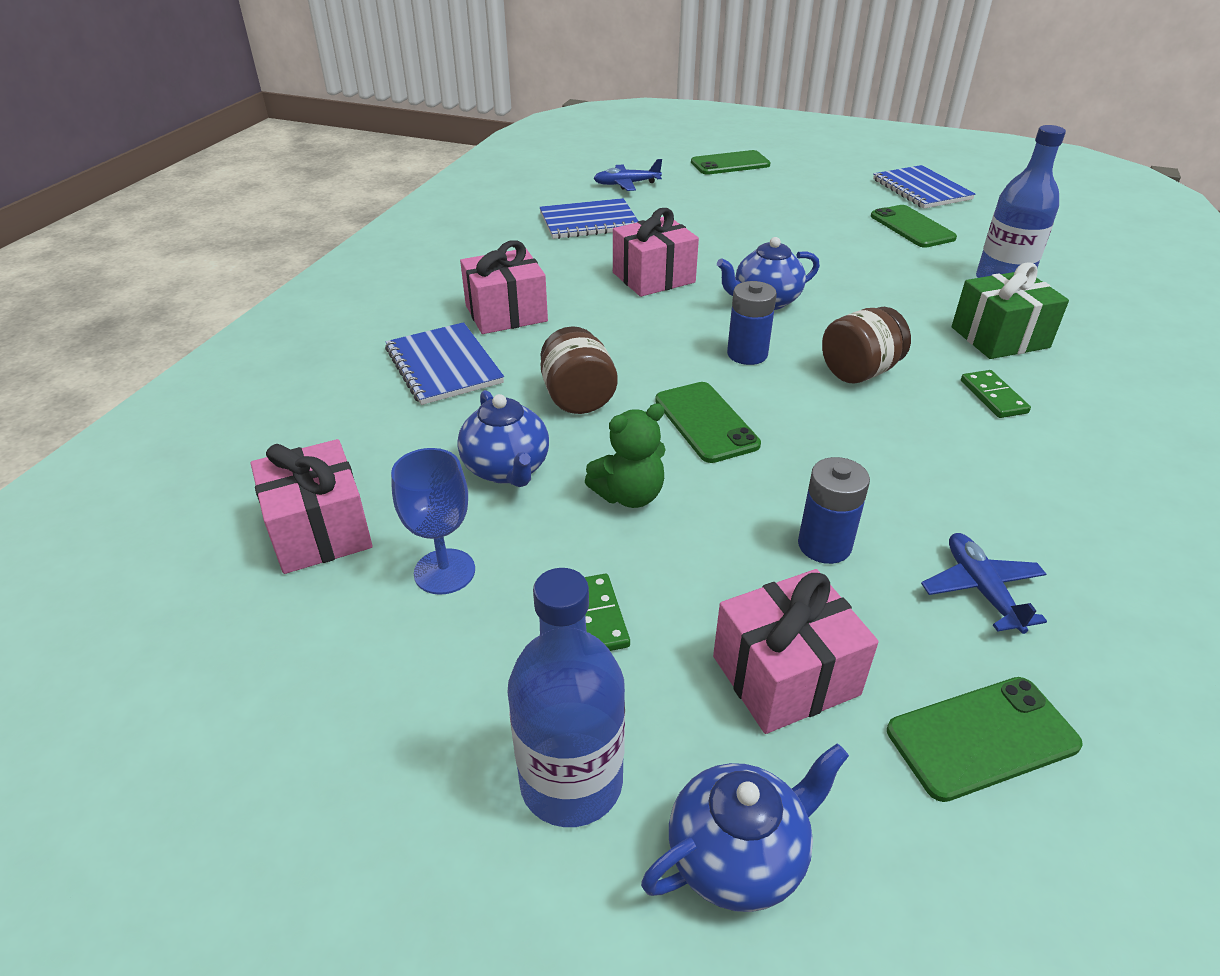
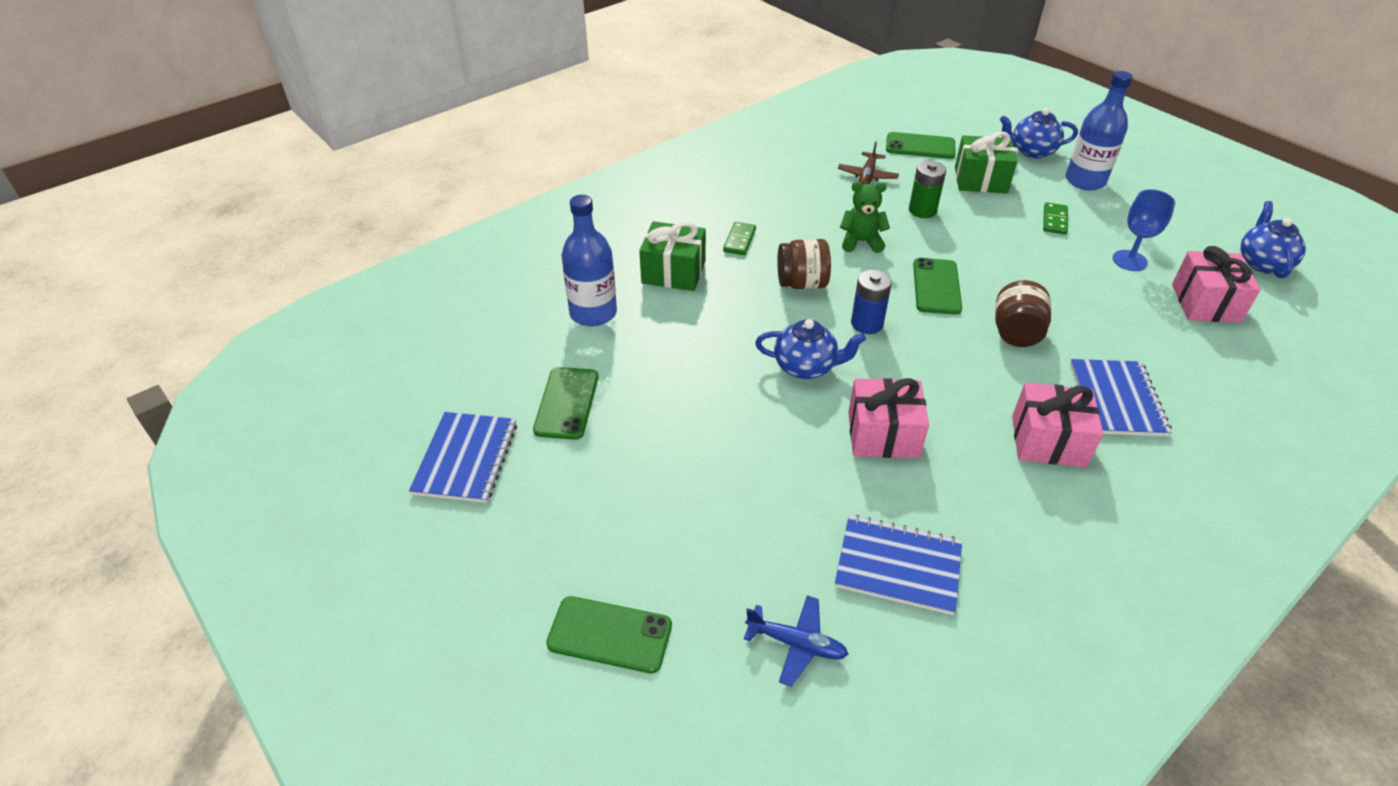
camera: 150 degrees left, 5 degrees up
(507, 469) = (1082, 301): blue teapot -> blue teapot (1262, 263)
(629, 495) = (1011, 263): green teddy bear -> green teddy bear (861, 242)
(785, 675) = (980, 180): pink gift -> green gift
(824, 545) = (922, 210): blue battery -> green battery
(981, 589) = (867, 176): blue plane -> brown plane

